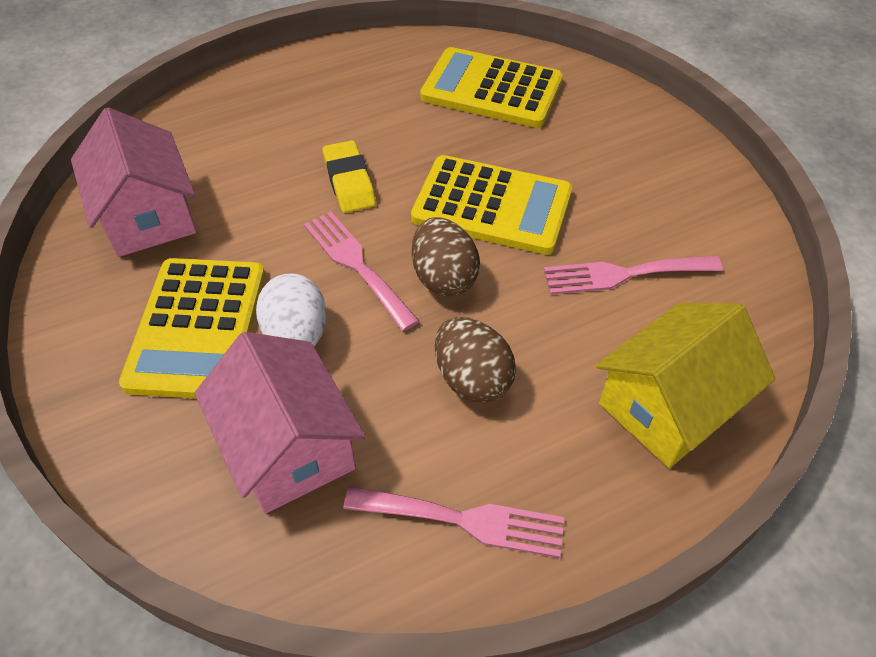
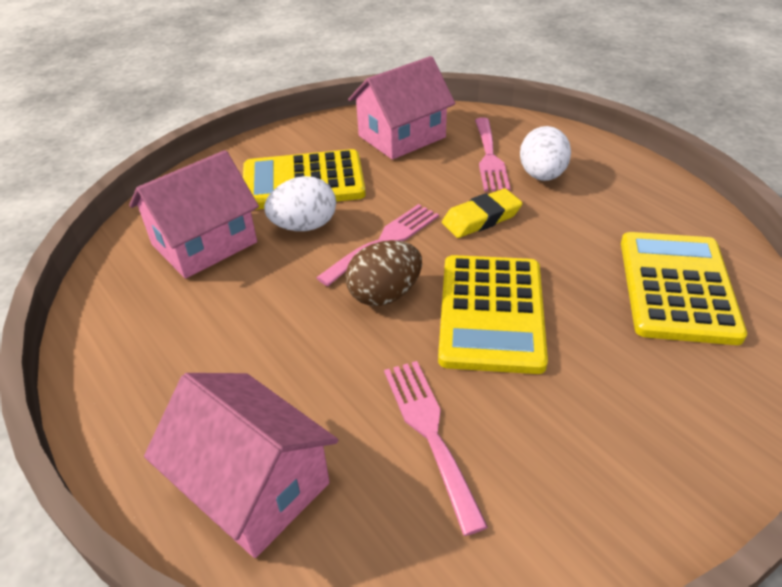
camera: 80 degrees right, 10 degrees down
(296, 121) = (542, 176): none -> white egg
(464, 520) = (136, 345): pink fork -> pink fork (489, 157)
(472, 379) = (273, 330): brown egg -> none
(669, 406) = (253, 485): yellow house -> pink house

